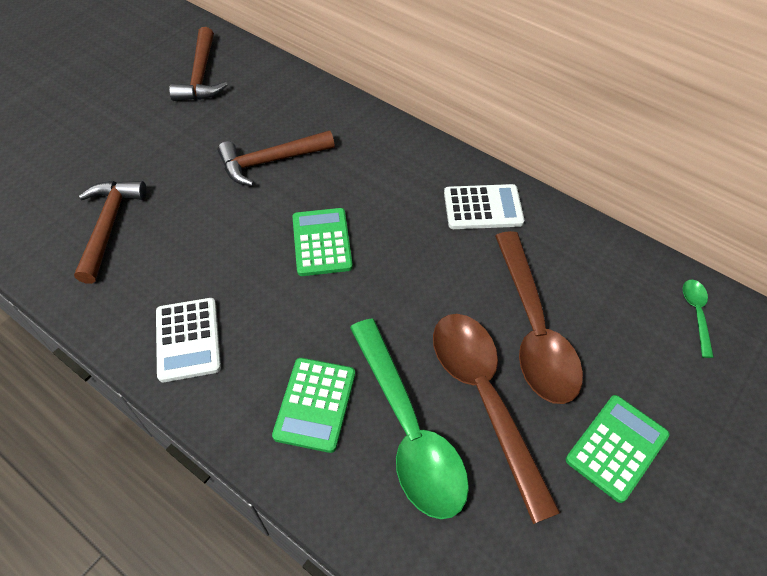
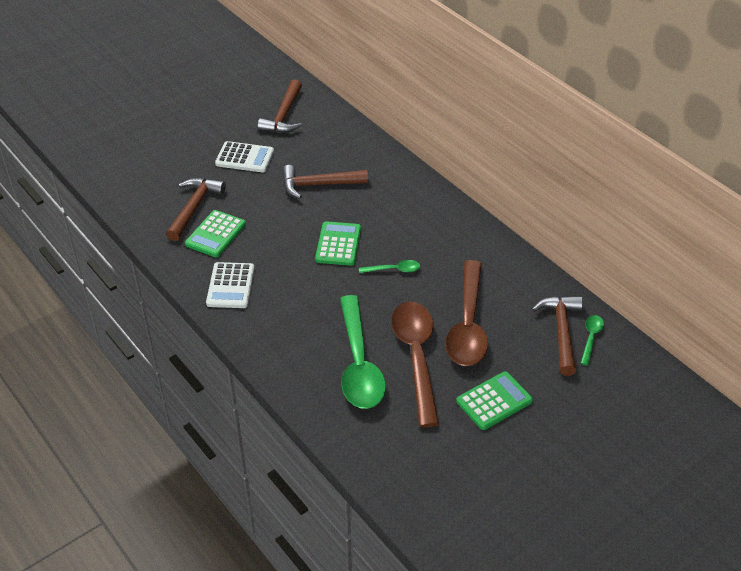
camera: 15 degrees right, 10 degrees down
(315, 404) = (303, 338): green calculator -> green calculator (215, 234)
(407, 265) = (394, 270): none -> green spoon
(483, 207) = (464, 243): white calculator -> white calculator (245, 158)
(656, 313) = (561, 332): none -> brown hammer

